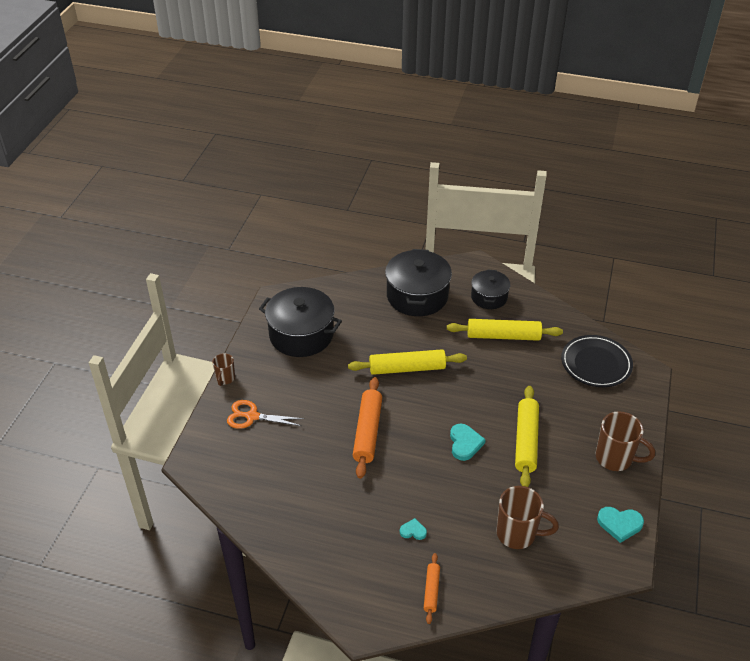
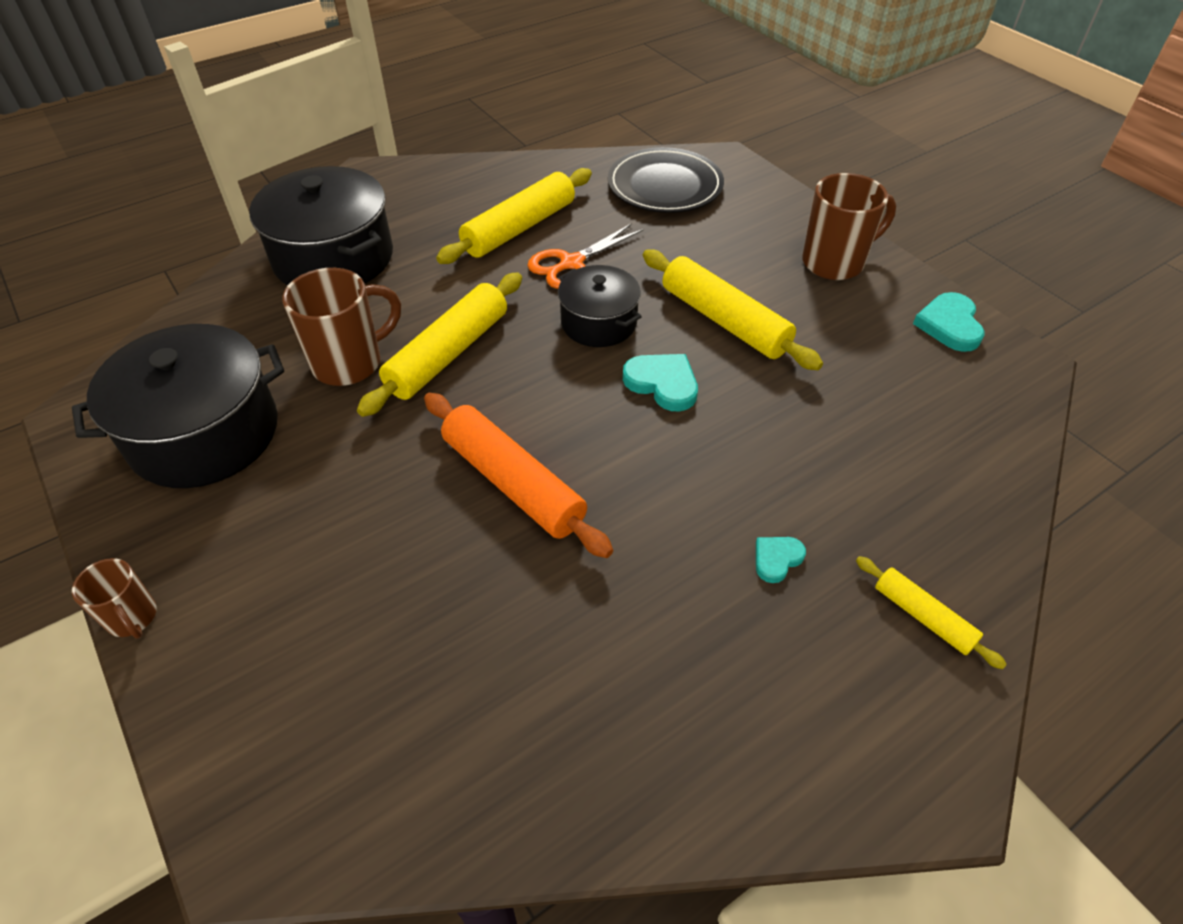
camera: 50 degrees left, 5 degrees up
(252, 416) = (277, 635): orange scissors -> orange scissors (571, 263)
(431, 590) = (923, 617): orange rolling pin -> yellow rolling pin
(489, 297) = (437, 199): black pot -> black pot (598, 323)
(517, 534) = (886, 434): brown mug -> brown mug (350, 363)
(619, 524) = (949, 325): turquoise heart -> turquoise heart turned 135 degrees clockwise

